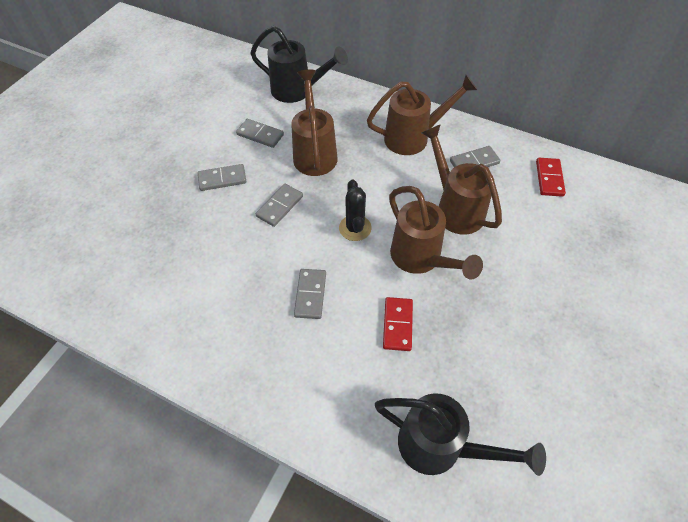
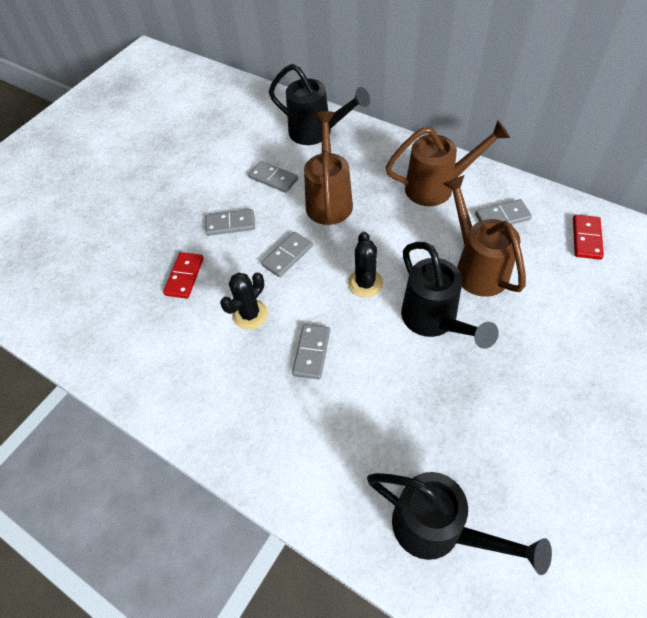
camera: 10 degrees right, 0 degrees up
(248, 263) = (250, 314): none -> black cactus
(397, 325) = (402, 391): red domino -> red domino (184, 276)
(421, 259) = (434, 321): brown watering can -> black watering can

